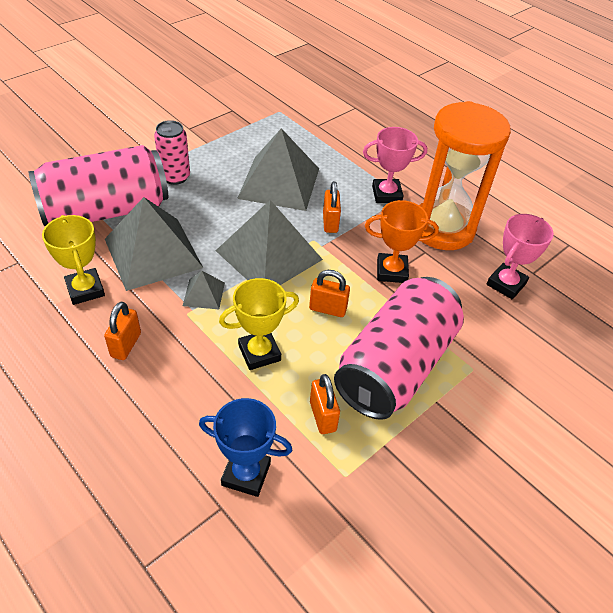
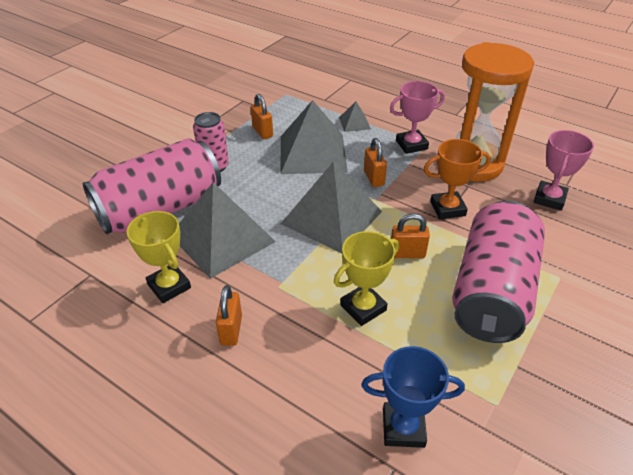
camera: 10 degrees left, 5 degrees down
(203, 294) = (286, 265): grey pyramid -> grey pyramid (354, 123)
(322, 416) = (449, 353): orange padlock -> orange padlock (262, 132)

